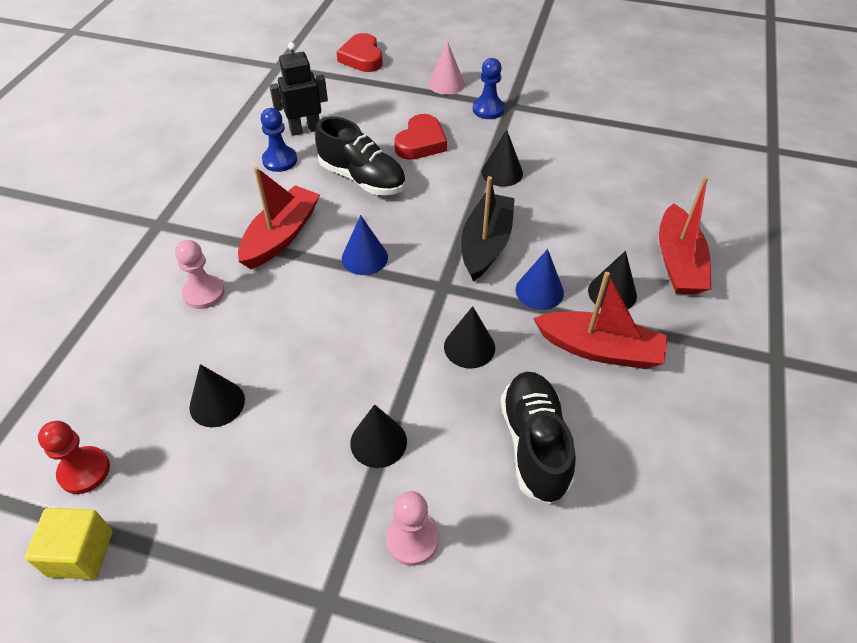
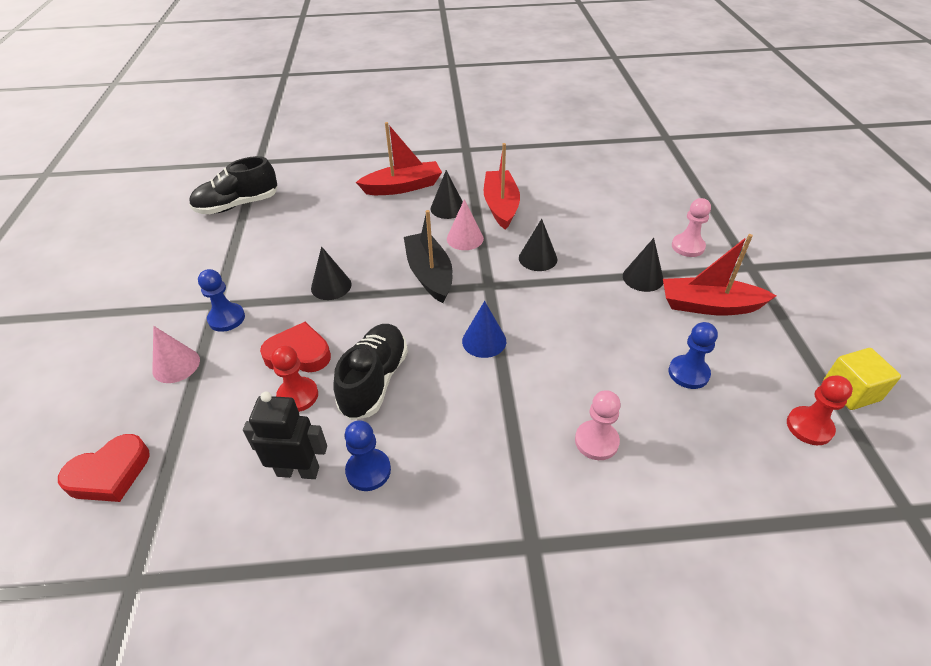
camera: 110 degrees left, 5 degrees down
(217, 403) = (688, 373): black cone -> blue pawn
(281, 236) = (489, 413): red boat -> red boat (709, 306)
(305, 129) = (298, 471): black robot -> black robot turned 135 degrees clockwise
(374, 137) = (298, 396): none -> red pawn
(486, 244) = (429, 274): black boat -> black boat turned 75 degrees clockwise
(534, 444) = (590, 217): black shoe -> black shoe (238, 205)
(539, 291) = (465, 238): blue cone -> pink cone

